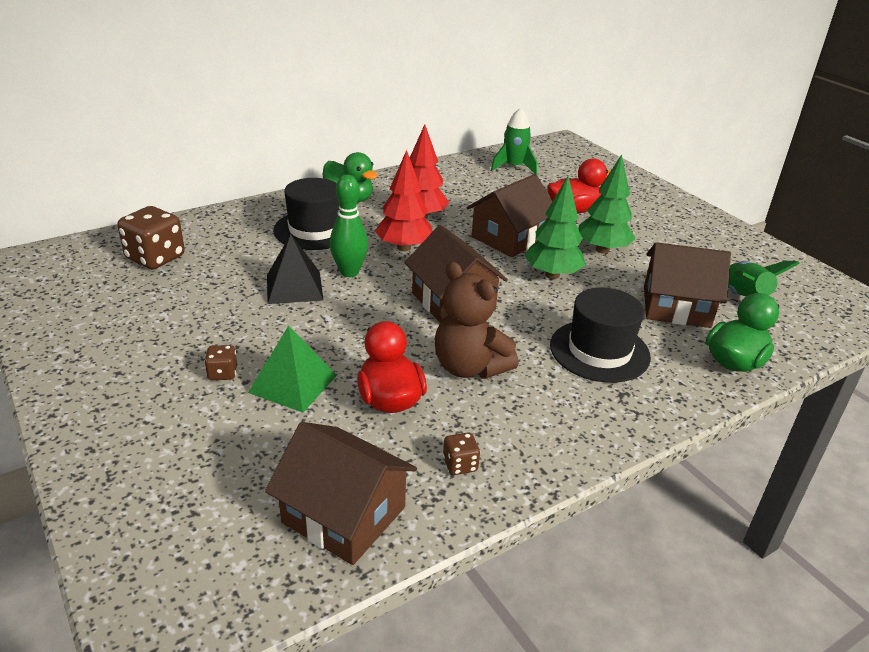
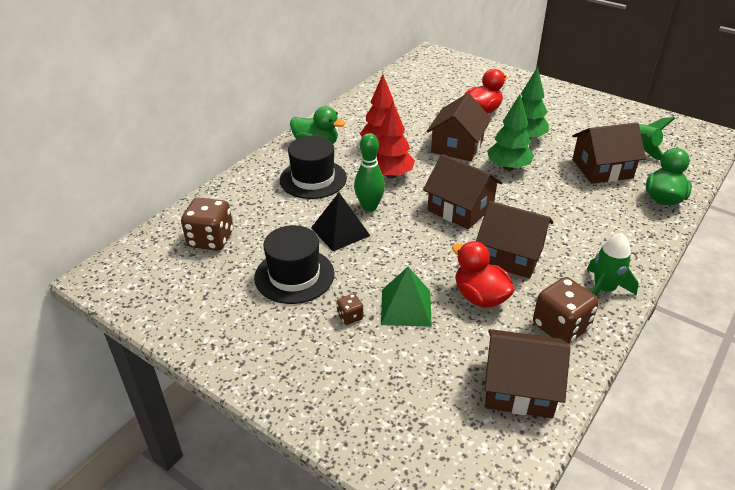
camera: 20 degrees left, 5 degrees up
(460, 465) = (560, 327): brown dice -> brown dice, size x2.06
(469, 367) = (511, 255): brown teddy bear -> brown house
(513, 167) = (413, 85): green rocket -> green rocket (604, 289)
(599, 351) = (581, 216): black hat -> black hat (294, 275)

